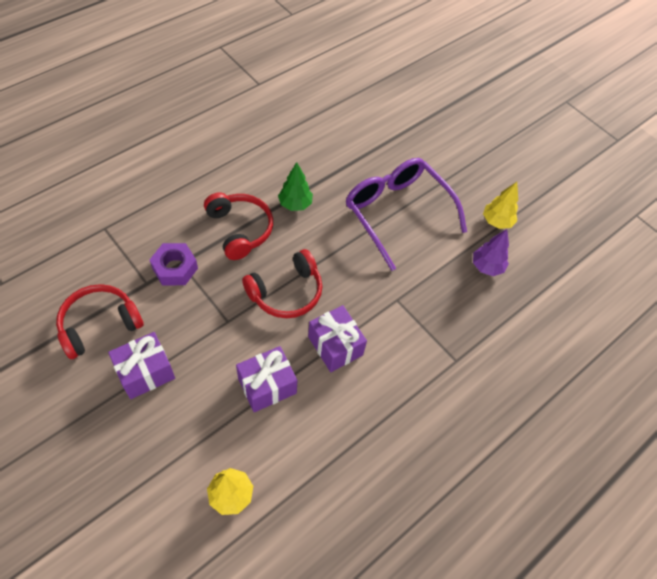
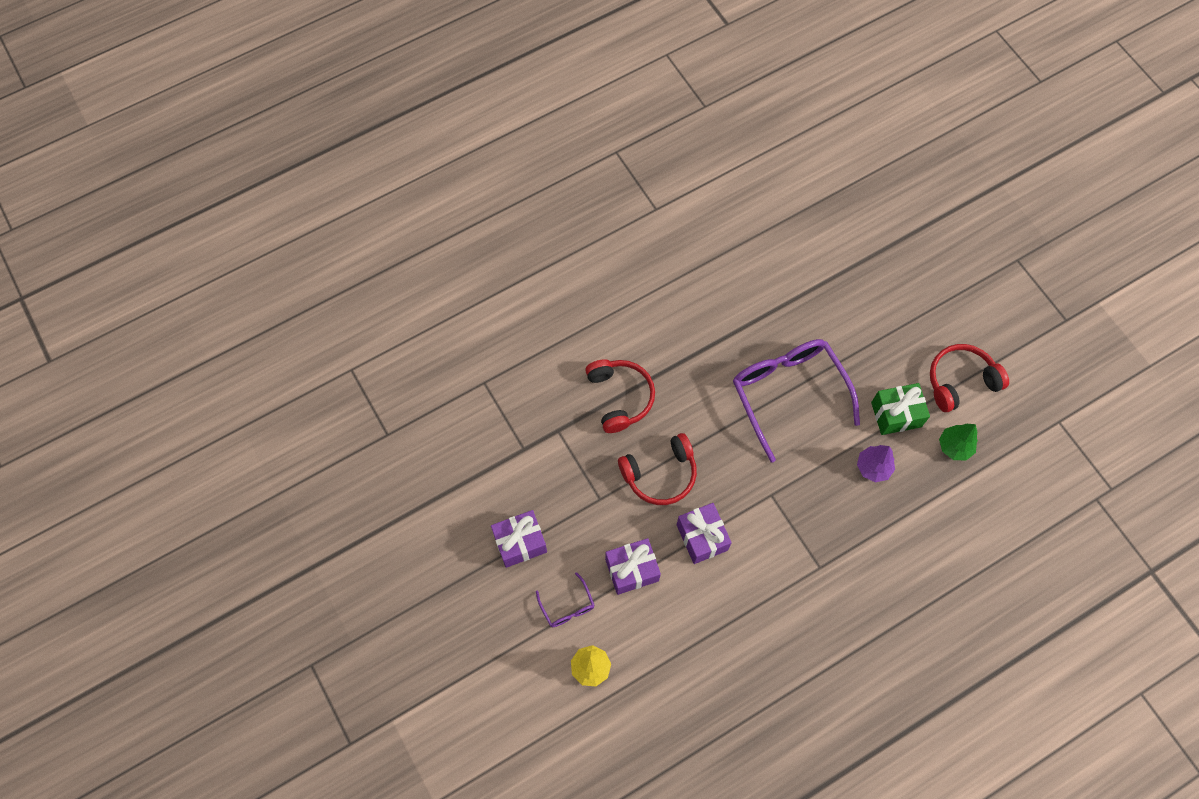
camera: 15 degrees right, 10 degrees up
(99, 325) = (478, 489): red headphones -> red headphones (960, 381)
(175, 268) = (552, 435): purple nut -> none
(200, 431) = (567, 606): none -> purple glasses
(295, 204) = (680, 372): green tree -> green tree (954, 447)
(497, 221) = (896, 414): yellow tree -> green gift

